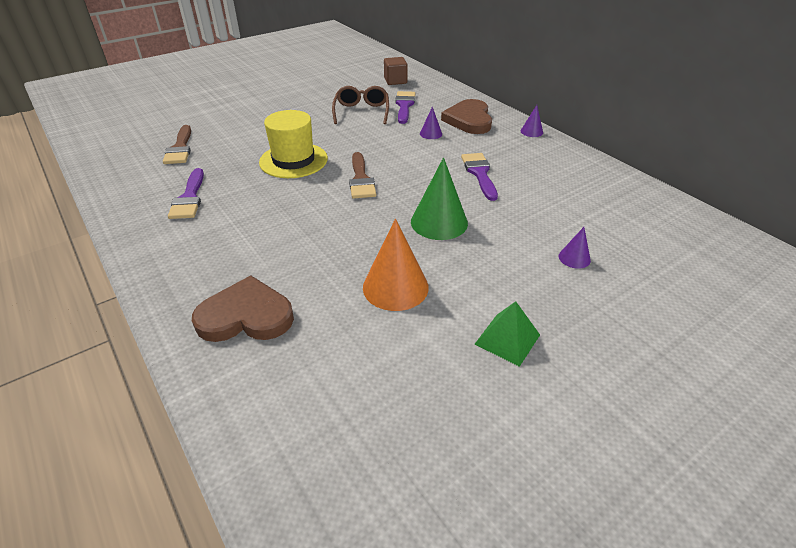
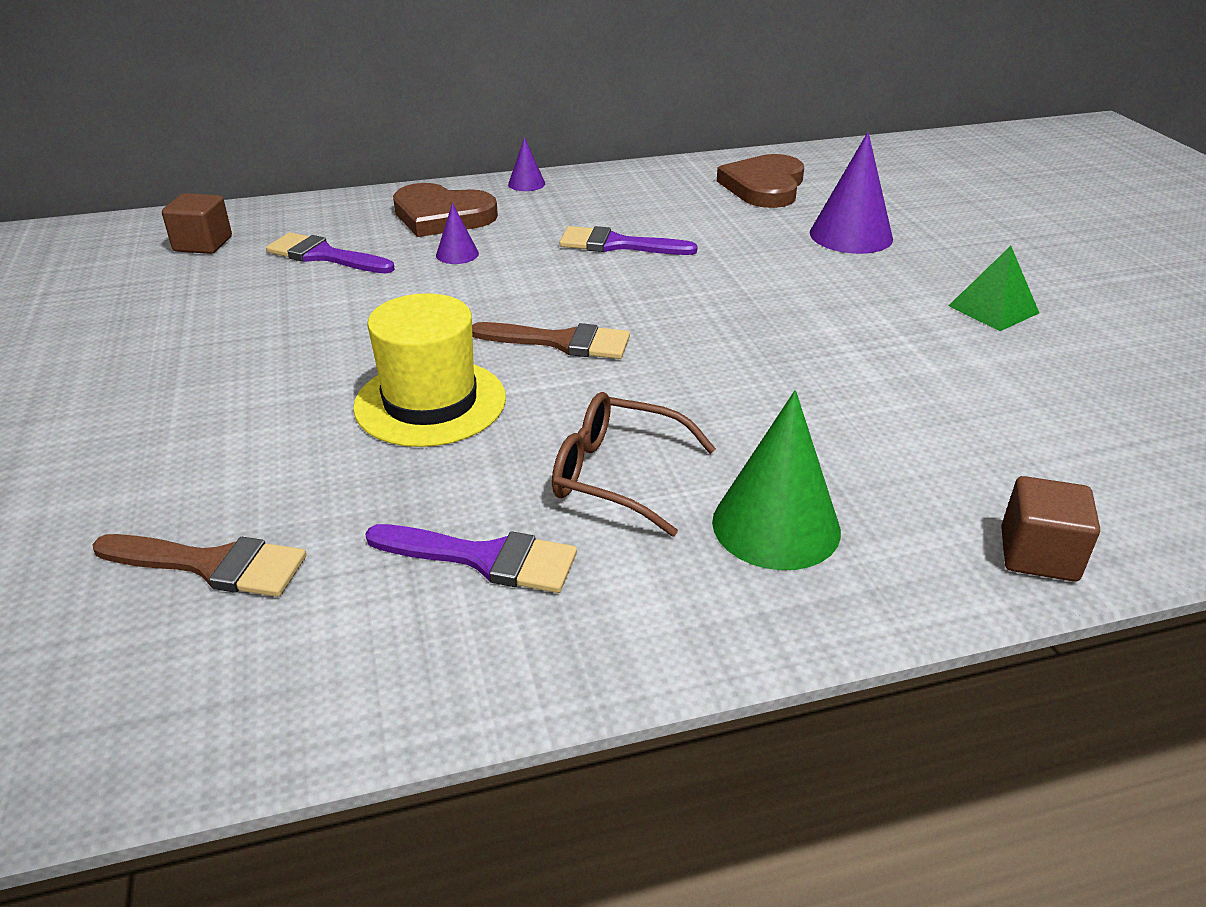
camera: 70 degrees left, 5 degrees down
(212, 368) = (1038, 555): none -> brown cube
(246, 316) = (916, 509): brown heart -> brown heart (764, 186)
(361, 111) = (298, 299): brown glasses -> brown glasses (616, 475)
(395, 287) = (875, 363): orange cone -> none
(439, 222) = (731, 301): green cone -> green cone (776, 526)
(574, 258) = (851, 235): purple cone -> purple cone, size x1.99

